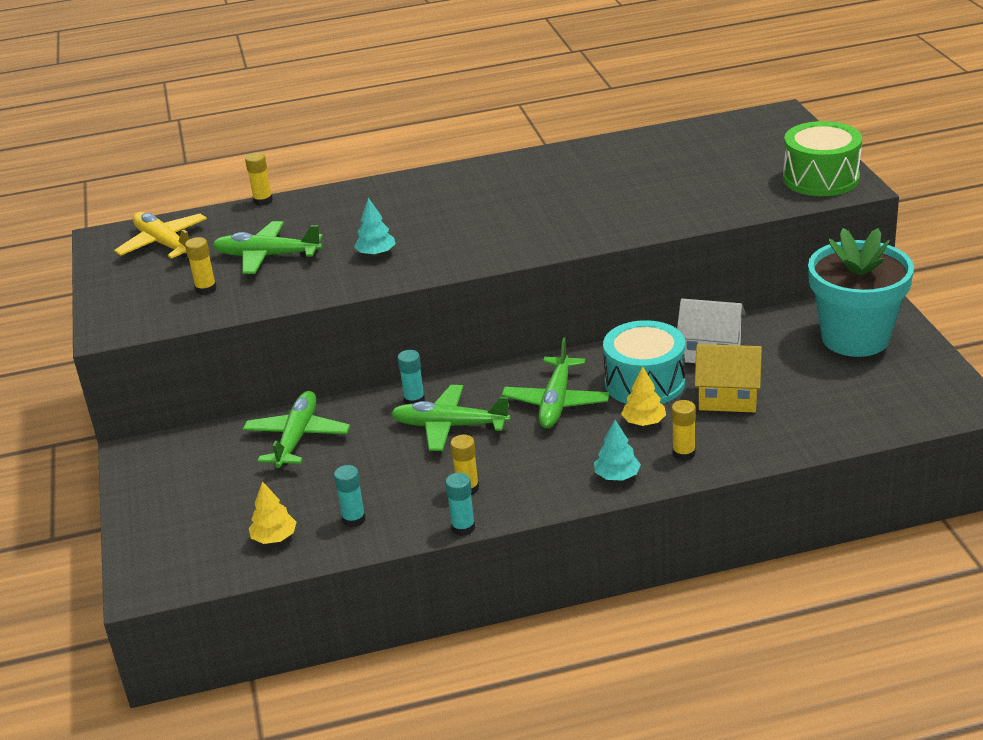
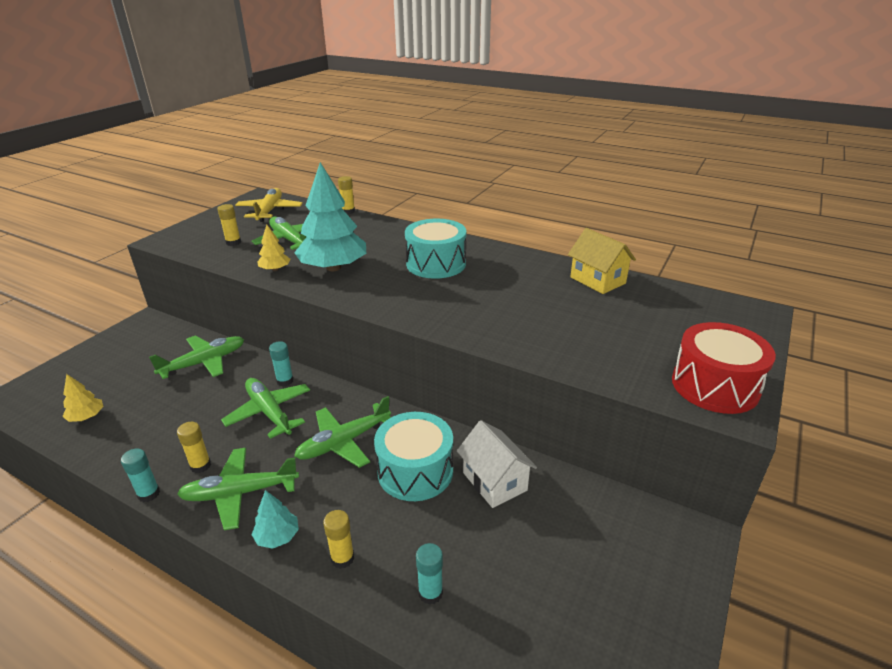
camera: 40 degrees right, 0 degrees up
(354, 519) = (128, 437): turquoise glue stick -> turquoise glue stick (430, 593)
(376, 253) = (333, 267): turquoise tree -> turquoise tree, size x2.19
(468, 202) = (436, 264): none -> turquoise drum
(538, 478) = (240, 493): none -> green plane
(644, 422) = (364, 504): yellow tree -> yellow tree (275, 269)
(728, 398) = (446, 534): yellow house -> yellow house (597, 280)
(820, 178) = (715, 386): green drum -> red drum
(855, 338) = (629, 561): turquoise flower pot -> none

